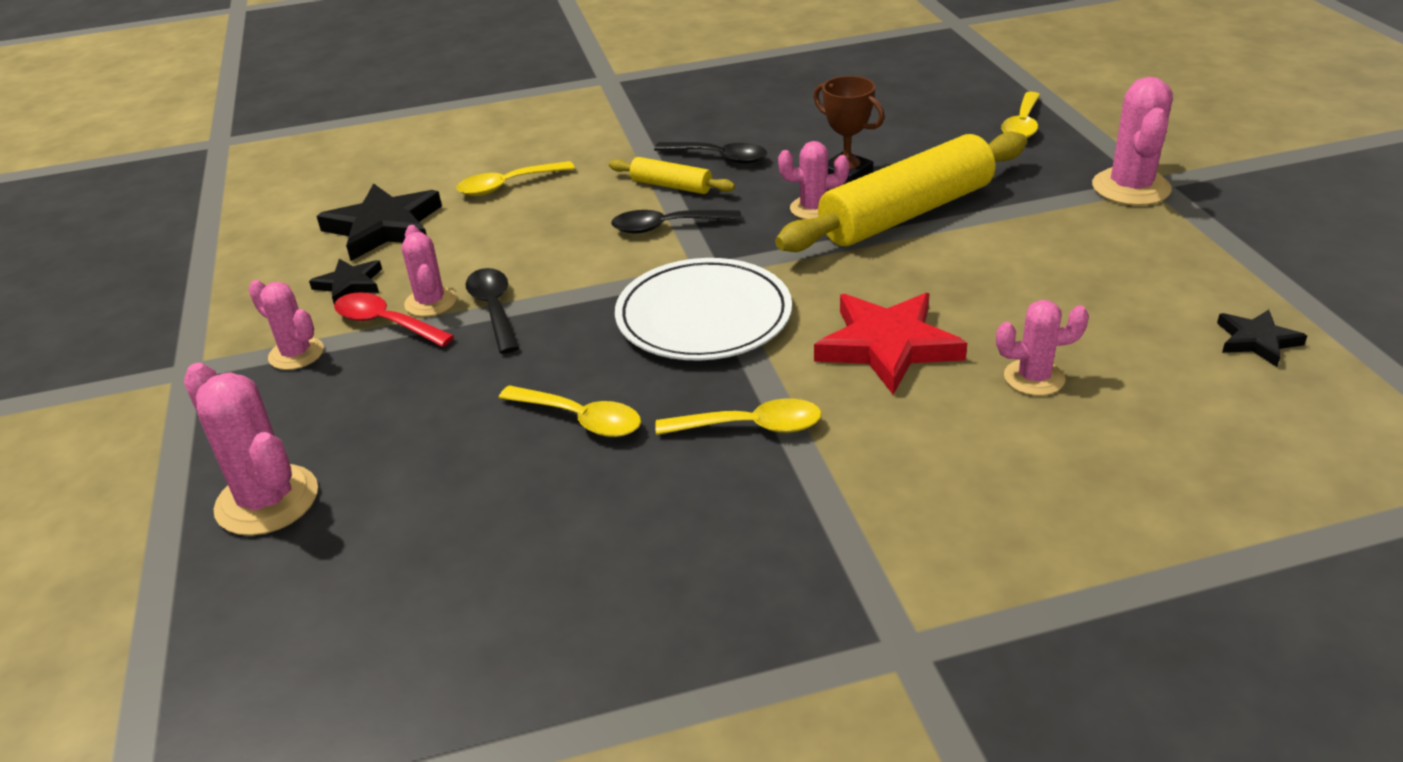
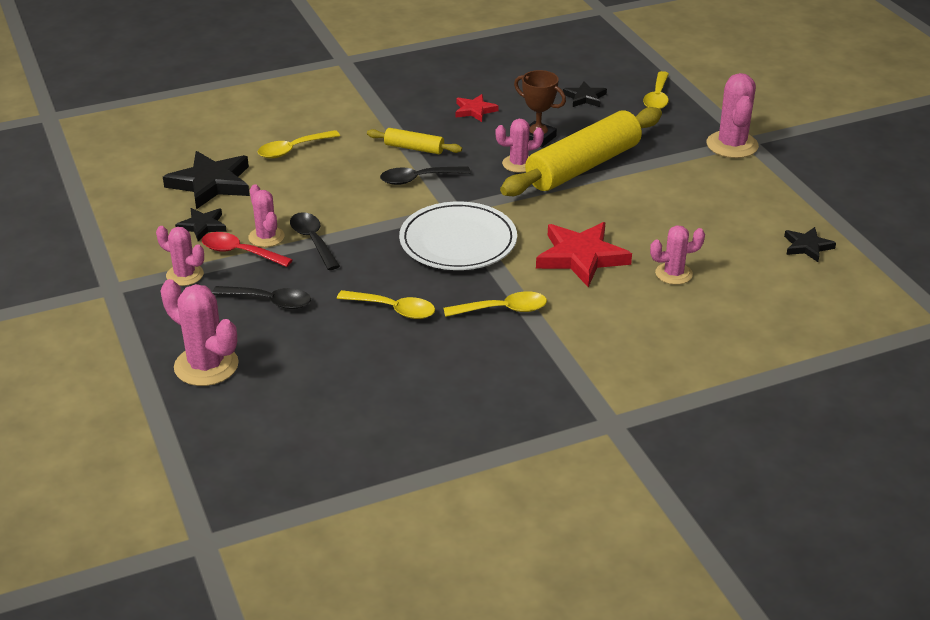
camera: 10 degrees left, 0 degrees up
(719, 157) = (444, 125): black spoon -> black spoon (270, 301)
(765, 139) = (474, 110): none -> red star
(919, 124) = (585, 97): none -> black star

